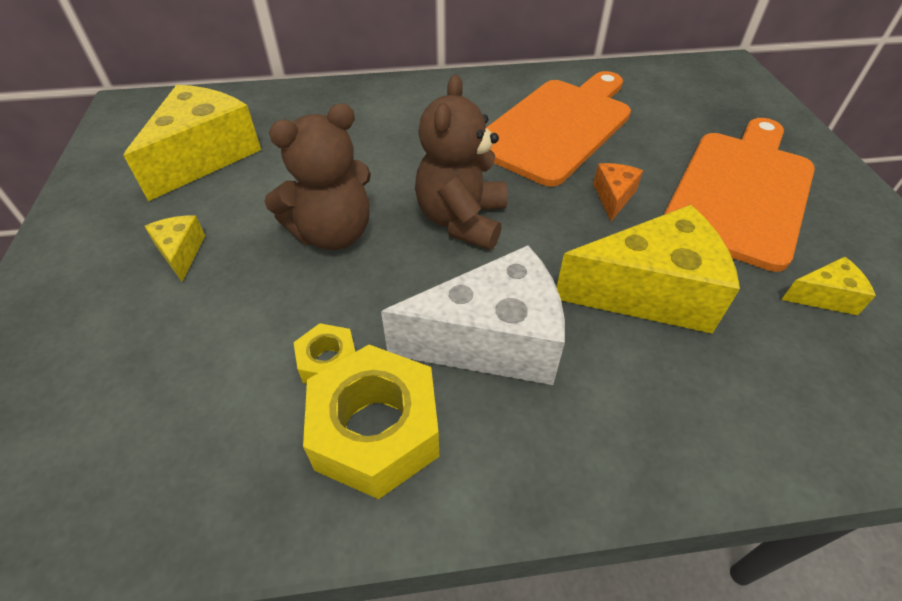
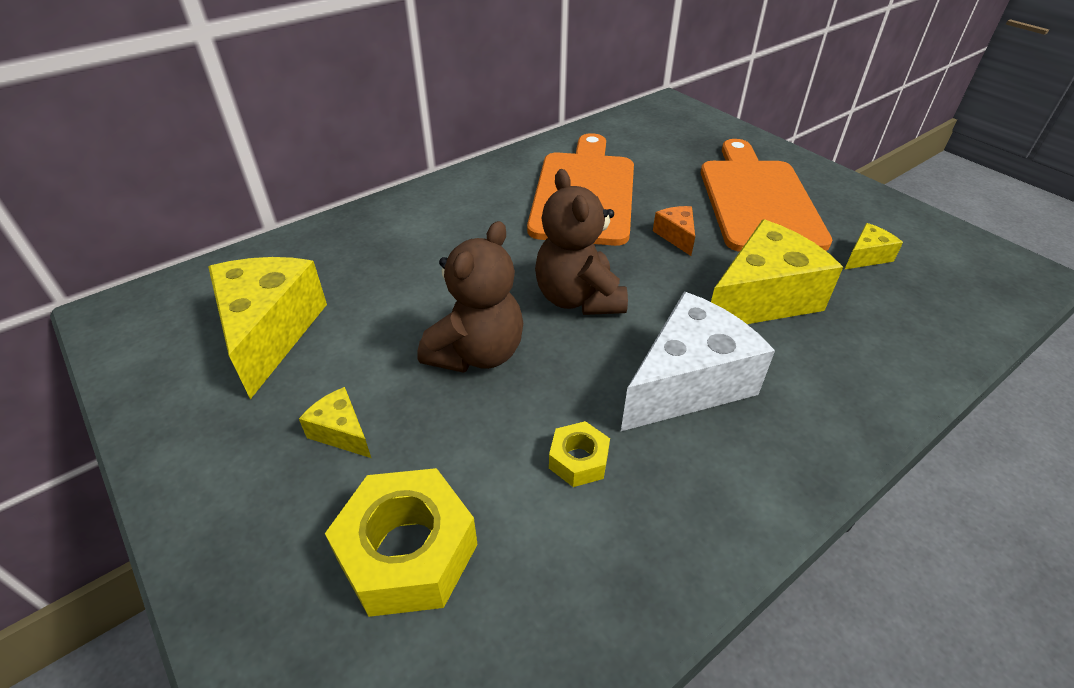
camera: 30 degrees left, 5 degrees down
(376, 430) = (666, 492): yellow nut -> yellow nut (407, 552)

